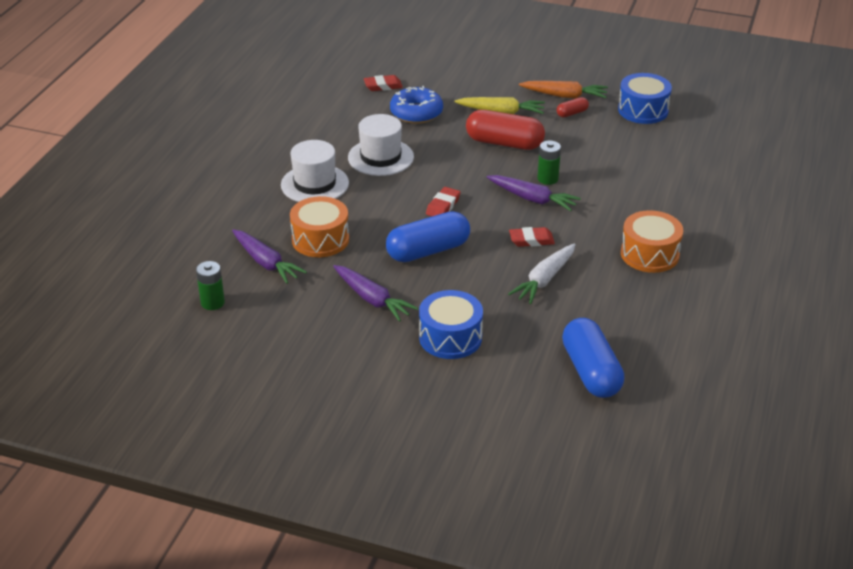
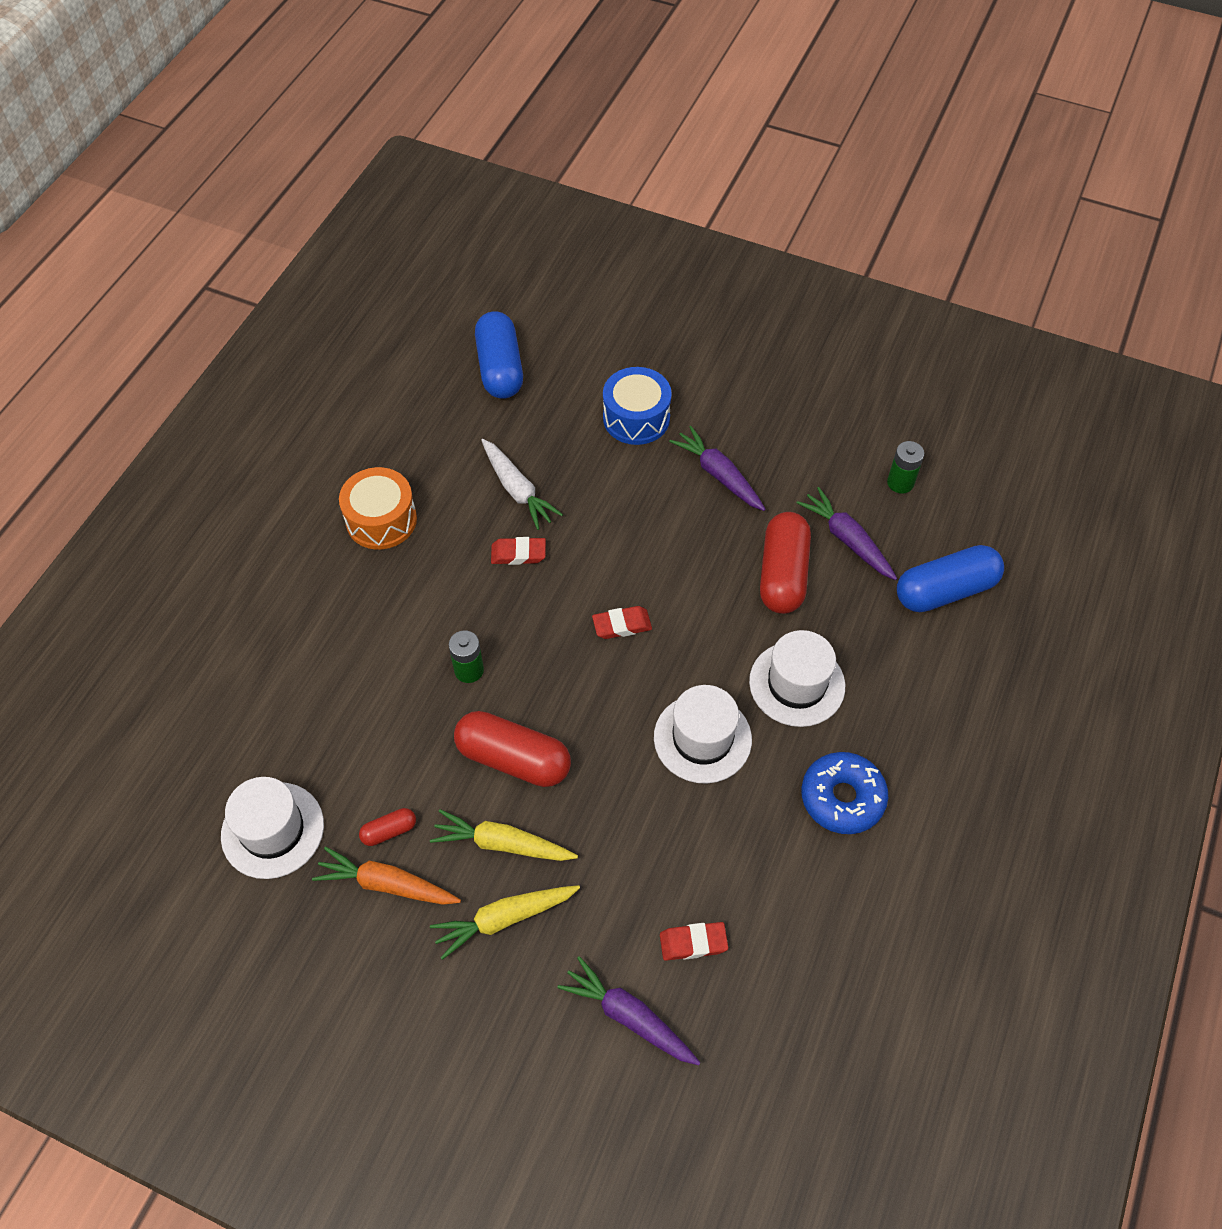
camera: 175 degrees left, 20 degrees up
(320, 239) = (783, 574): orange drum -> red capsule
(416, 113) = (641, 852): blue donut -> blue donut (842, 798)
(428, 251) = (649, 545): blue capsule -> blue capsule (945, 590)
(443, 206) = (622, 625): red eraser -> red eraser turned 45 degrees clockwise
(492, 88) = (504, 919): none -> yellow carrot
(532, 199) = (500, 630): purple carrot -> purple carrot (629, 1017)
(544, 279) = (517, 489): white carrot -> white carrot turned 105 degrees clockwise
(643, 110) = (272, 830): blue drum -> white hat

